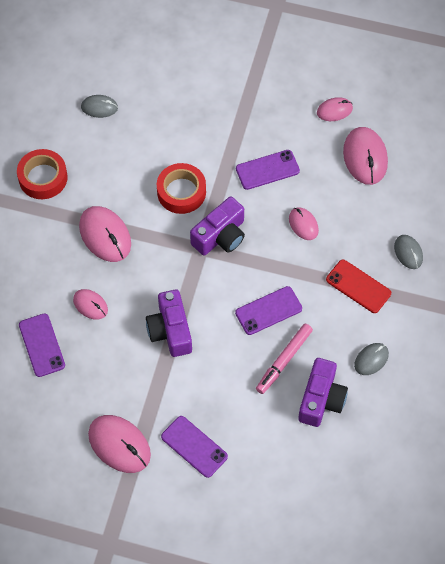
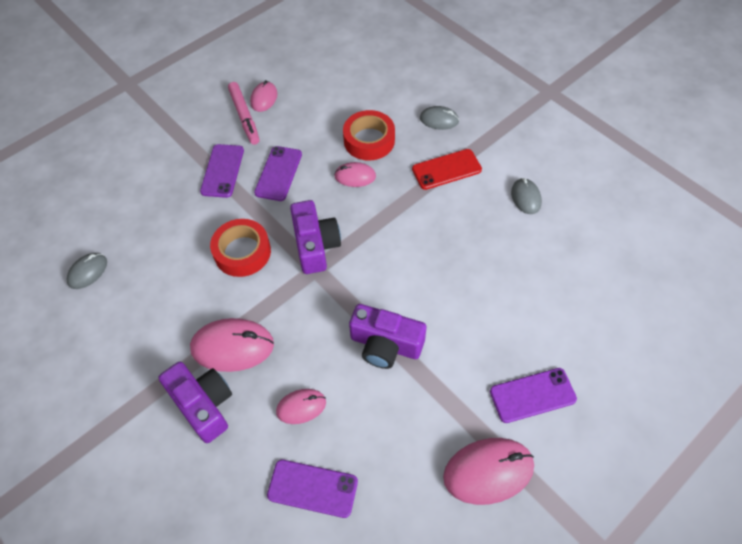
camera: 55 degrees left, 5 degrees down
(43, 178) = (115, 370): red tape -> red tape (369, 140)
(268, 311) = (423, 249): purple phone -> purple phone (222, 171)
(284, 361) = (484, 264): pink marker -> pink marker (244, 117)
(321, 399) = (543, 256): purple camera -> purple camera (203, 405)
(365, 157) = (326, 101): pink mouse -> none

